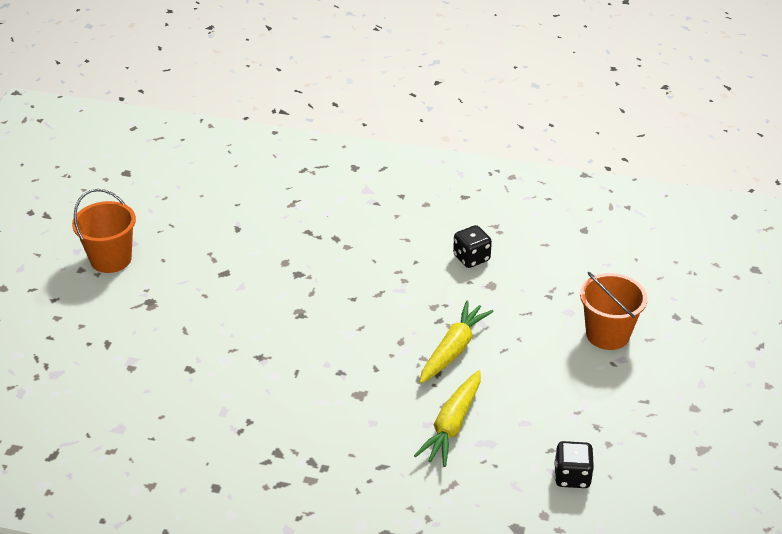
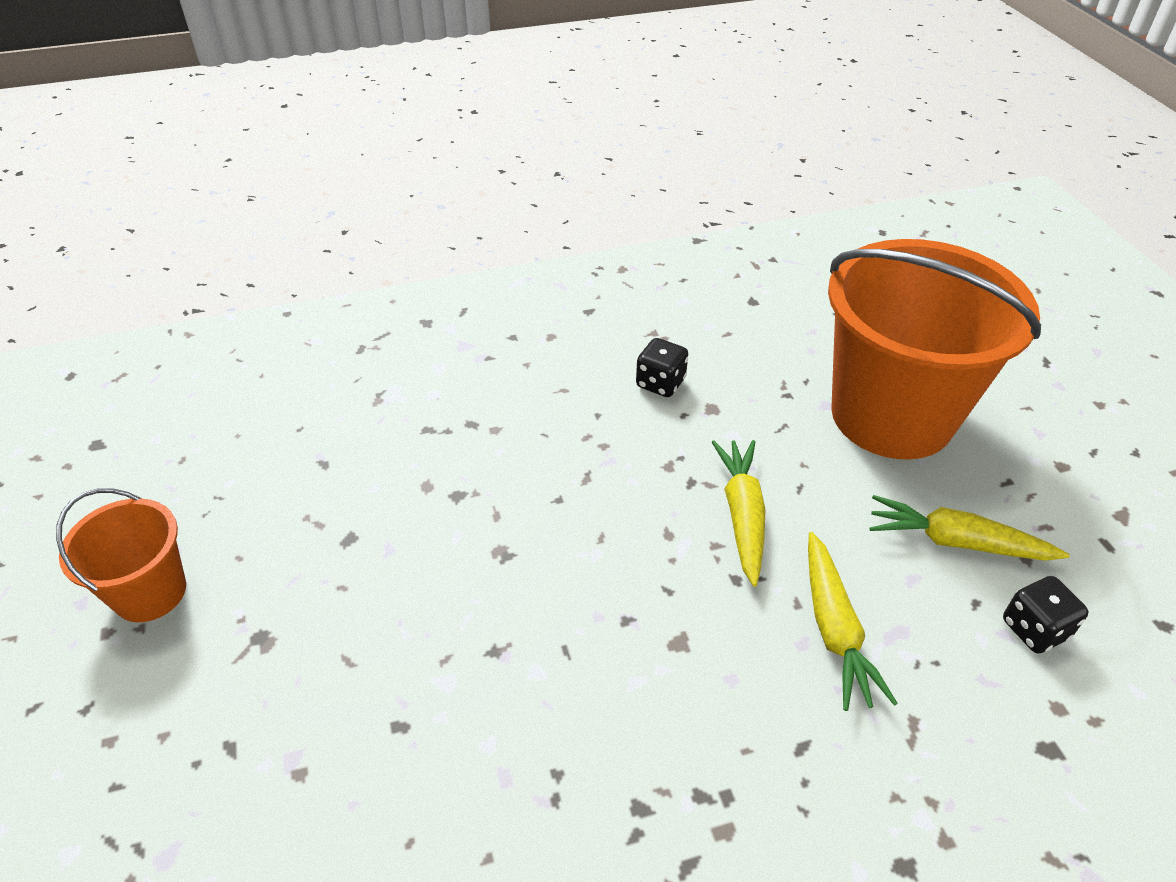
camera: 30 degrees left, 5 degrees up
(573, 417) = (957, 542): none -> yellow carrot
(607, 334) = (892, 415): orange bucket -> orange bucket, size x2.07

